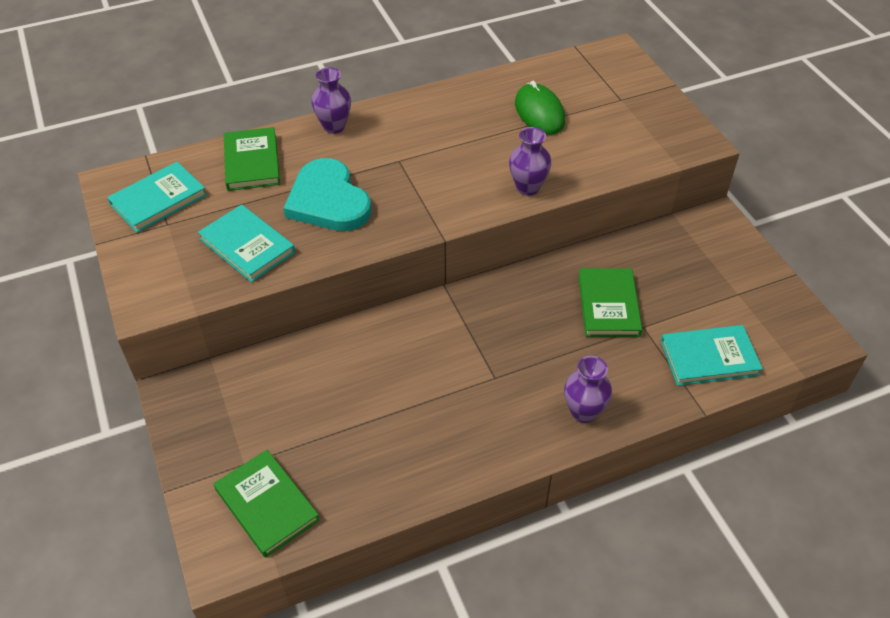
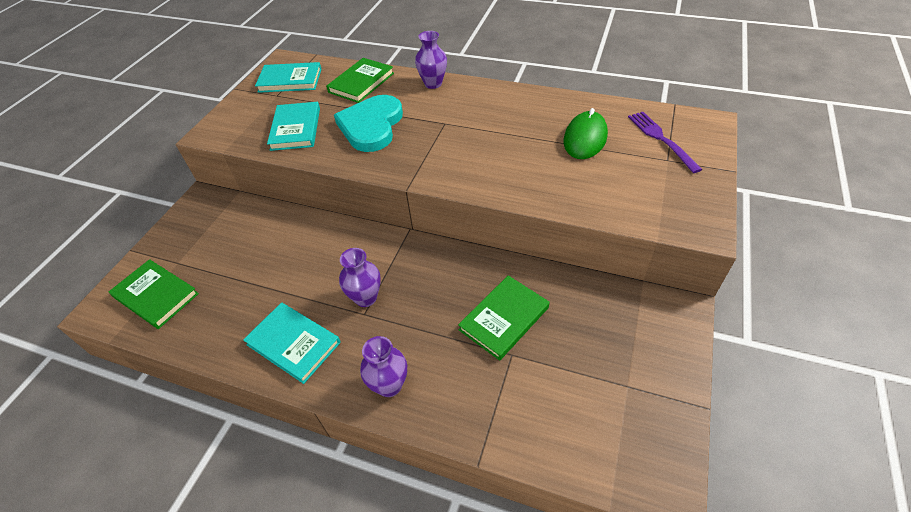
camera: 45 degrees right, 0 degrees up
(267, 505) = (156, 295): green book -> green book turned 60 degrees counterclockwise
(528, 187) = (508, 186): purple vase -> purple vase (366, 298)
(598, 83) = (661, 139): none -> purple fork
(709, 358) = (536, 421): turquoise book -> turquoise book (293, 343)

